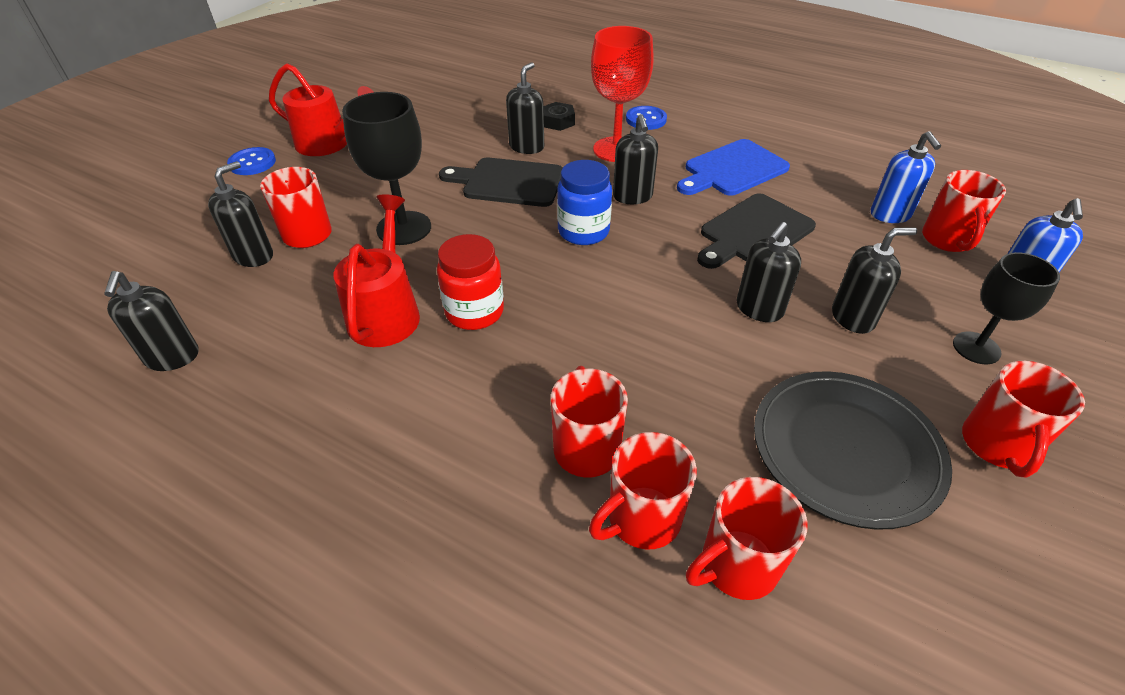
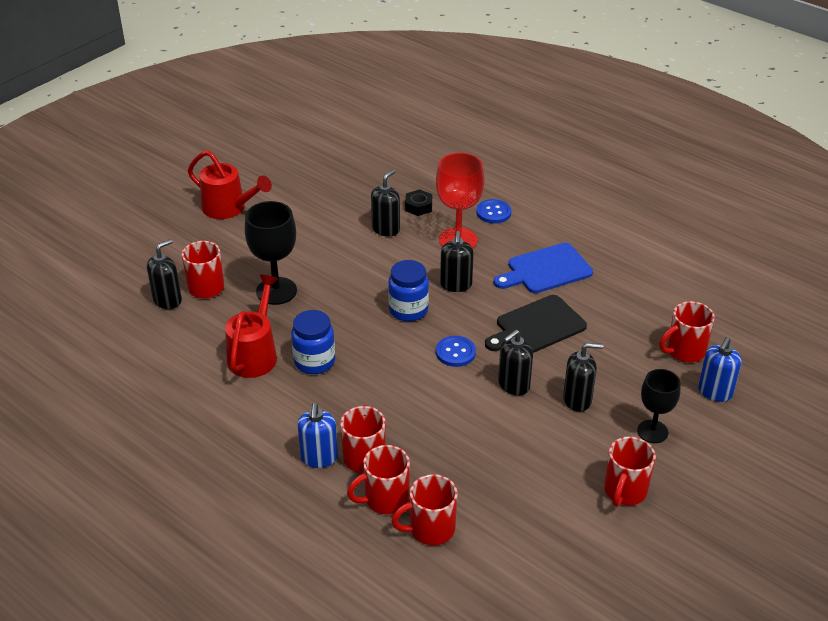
camera: 10 degrees right, 5 degrees down
(172, 357) = (114, 367): black soap dispenser -> none
(252, 163) = (168, 220): blue button -> blue button (455, 352)
(474, 312) = (314, 361): red jar -> blue jar
(508, 182) = (363, 261): black cutting board -> none
(846, 449) = (526, 480): black plate -> none
(890, 215) = (652, 325): blue soap dispenser -> blue soap dispenser (319, 458)
(947, 240) = (684, 351): red mug -> red mug turned 45 degrees clockwise

